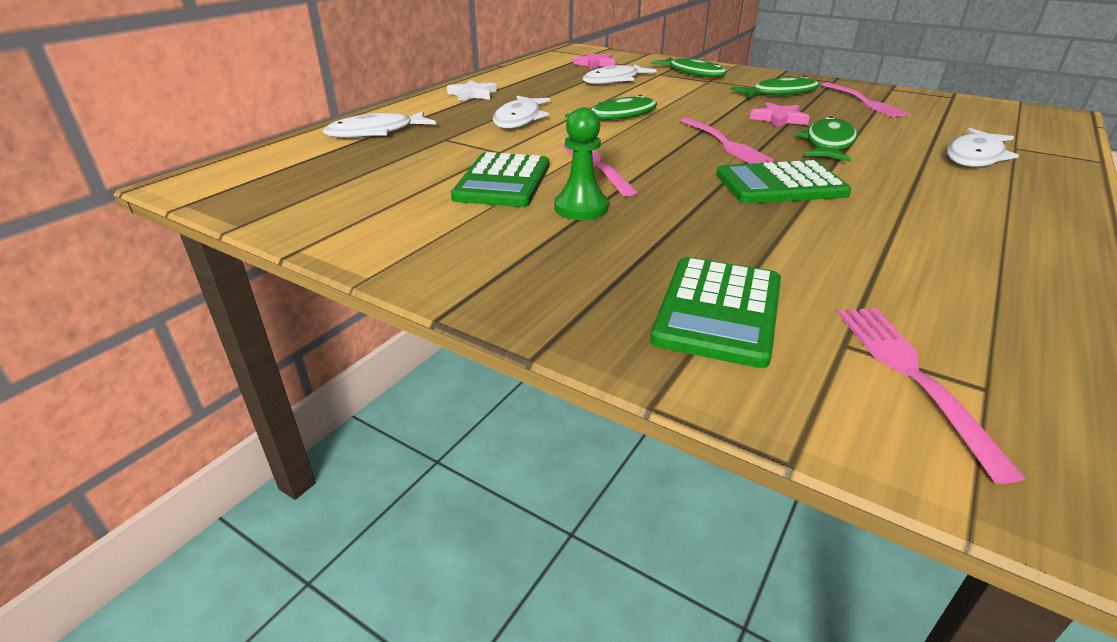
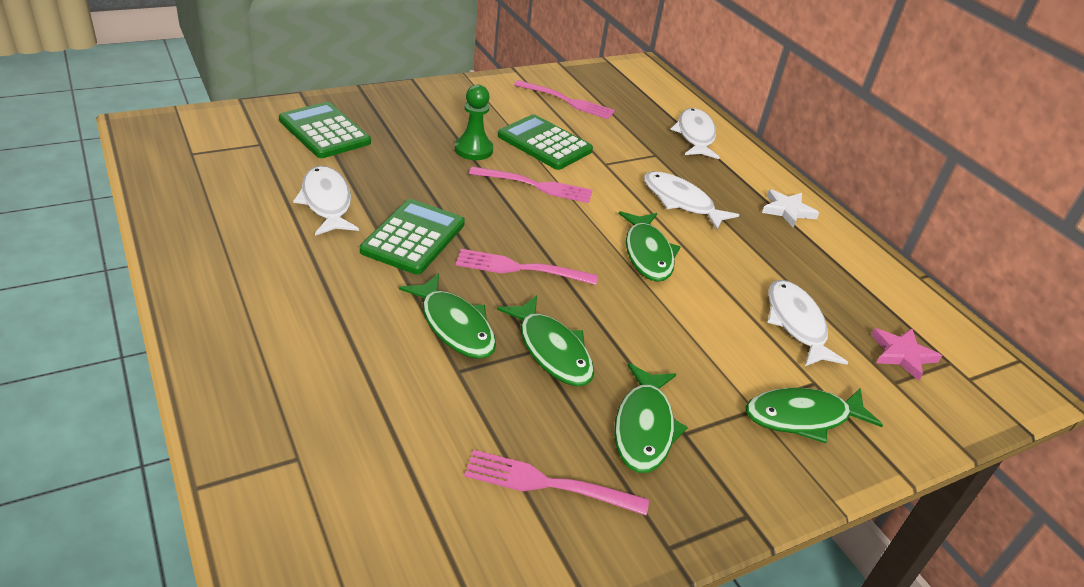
camera: 115 degrees right, 5 degrees up
(779, 119) = (552, 350): pink star -> green fish
(912, 376) = (223, 143): pink fork -> pink fork (567, 101)
(975, 157) = (321, 396): white fish -> white fish (326, 202)

